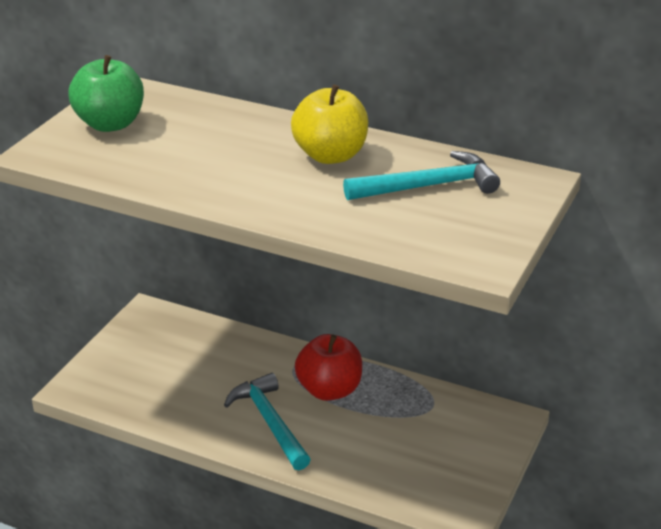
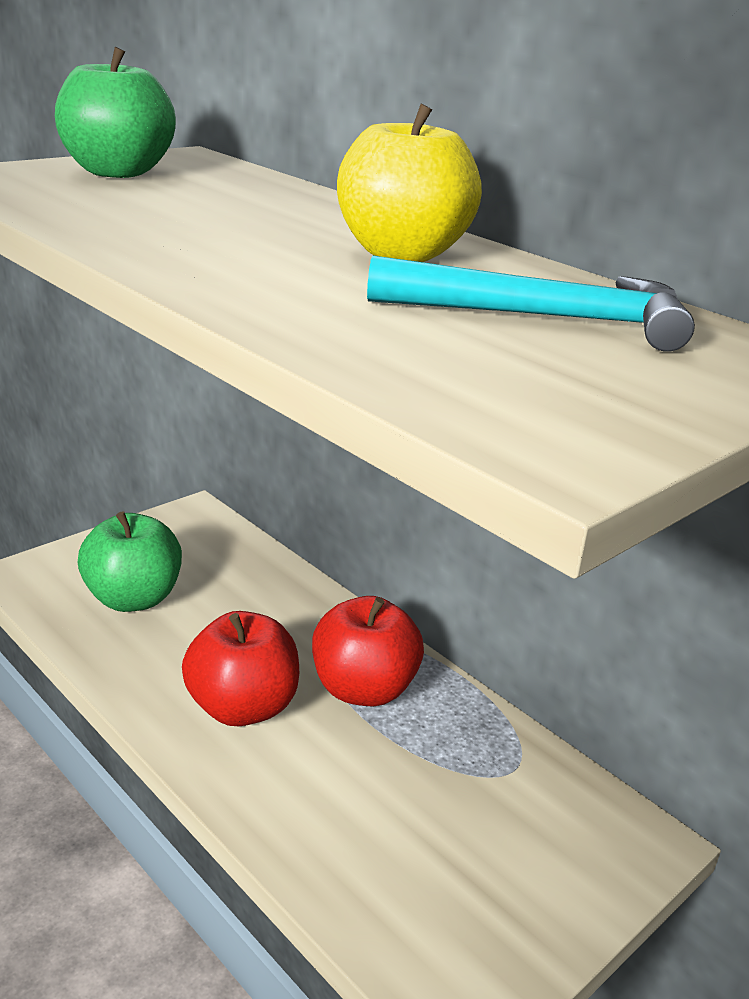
camera: 20 degrees right, 5 degrees down
(155, 381) = (133, 598): none -> green apple
(270, 422) = (242, 707): turquoise hammer -> red apple

